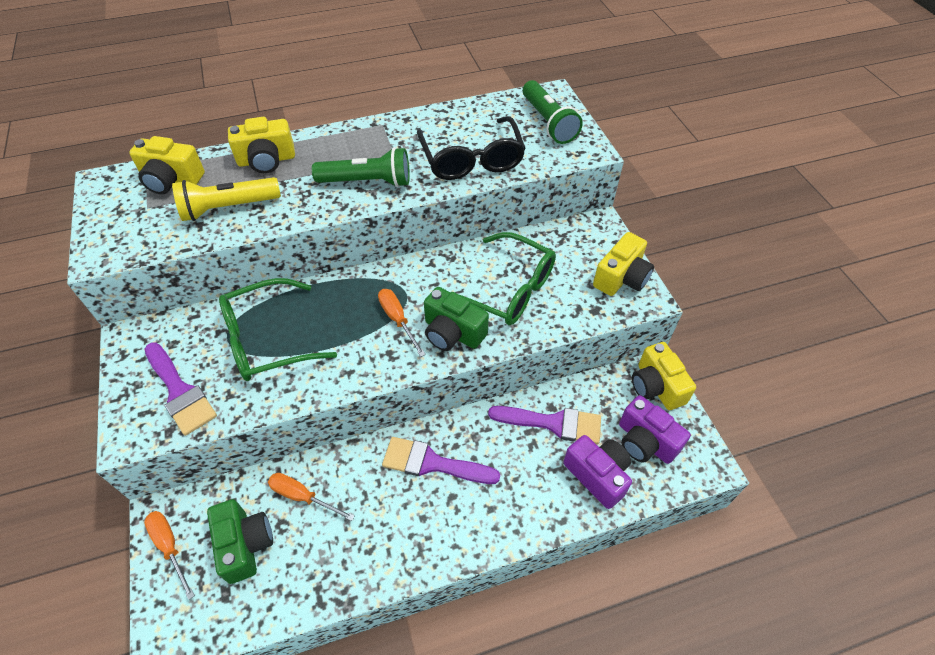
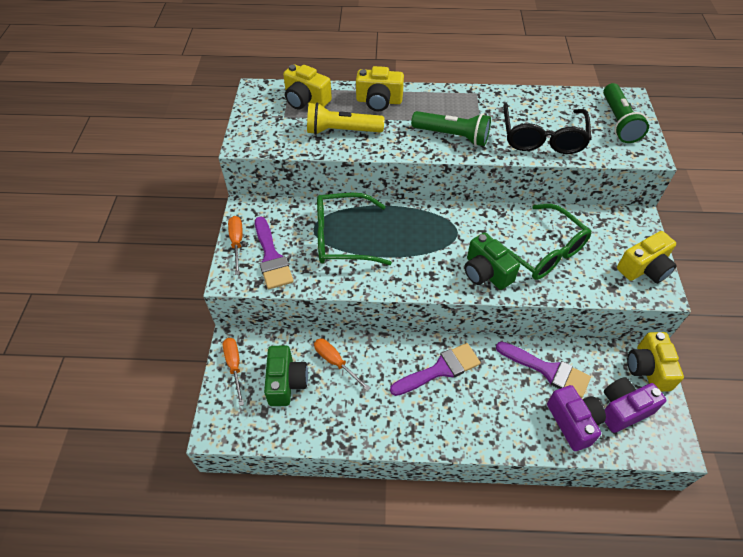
camera: 20 degrees right, 0 degrees up
(398, 319) = (445, 250): orange screwdriver -> orange screwdriver (237, 242)
(432, 463) = (440, 369): purple brush -> purple brush turned 120 degrees clockwise
(645, 441) = (623, 409): purple camera -> purple camera turned 90 degrees clockwise

